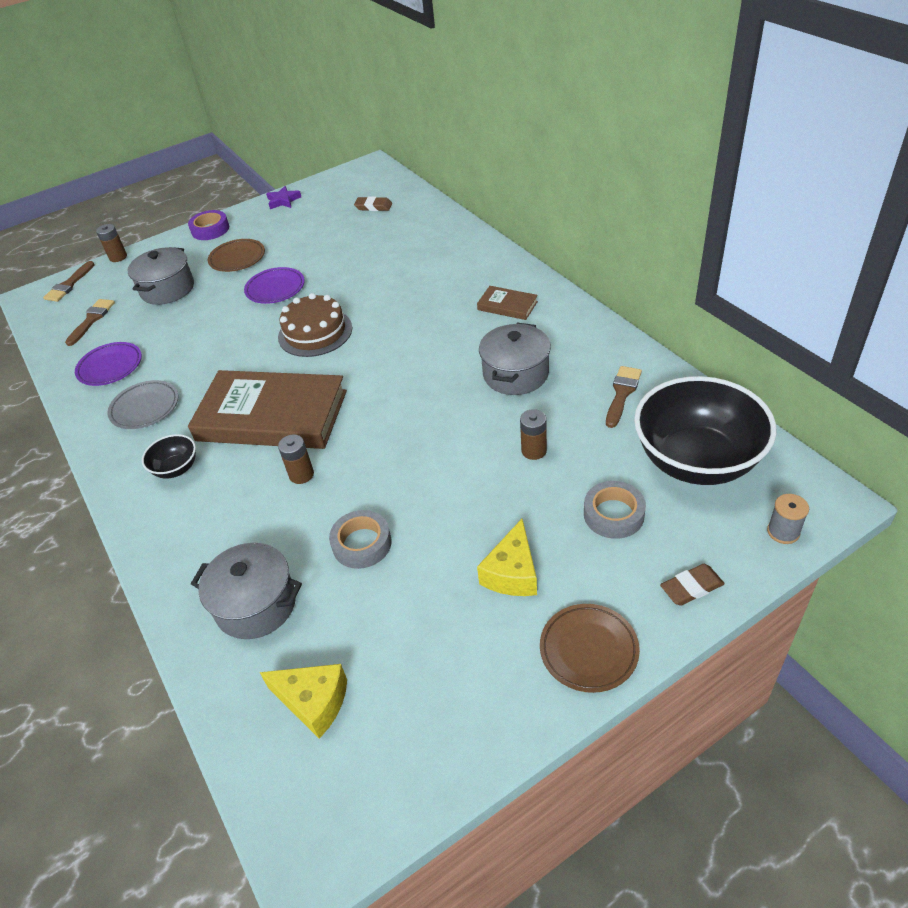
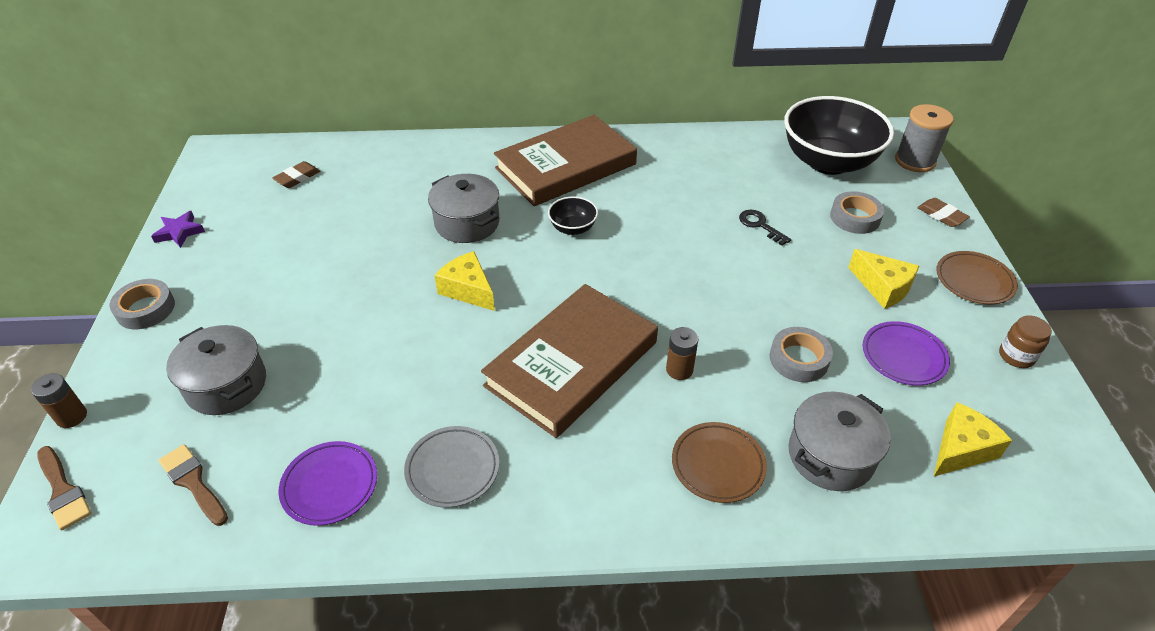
camera: 65 degrees left, 0 degrees up
(176, 468) = (589, 467): black bowl -> black bowl (573, 228)
(210, 229) = (145, 309): purple tape -> grey tape
(237, 258) = (247, 305): brown plate -> brown plate (718, 465)
(275, 289) = (352, 293): purple plate -> purple plate (903, 356)
(315, 332) = (468, 290): brown cake -> yellow cheese
(484, 721) = (1016, 356): none -> brown jar
(507, 305) = (565, 166): brown book -> brown book, size x2.32
(515, 374) = (660, 198): grey pot -> grey pot (467, 223)
(534, 451) = (760, 225): brown battery -> black key
(622, 393) = (732, 160): brown brush -> none
(691, 587) = (941, 215): brown eraser -> brown eraser turned 45 degrees counterclockwise
(783, 532) = (915, 161): grey spool -> grey spool, size x1.76

